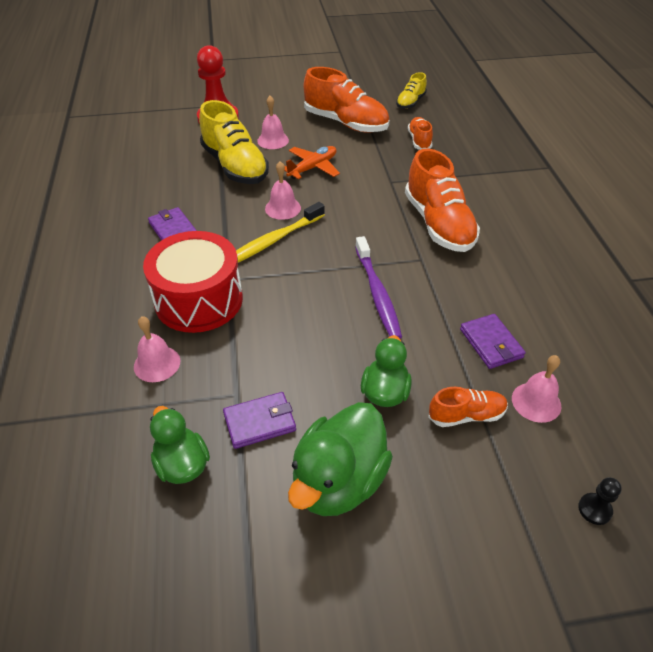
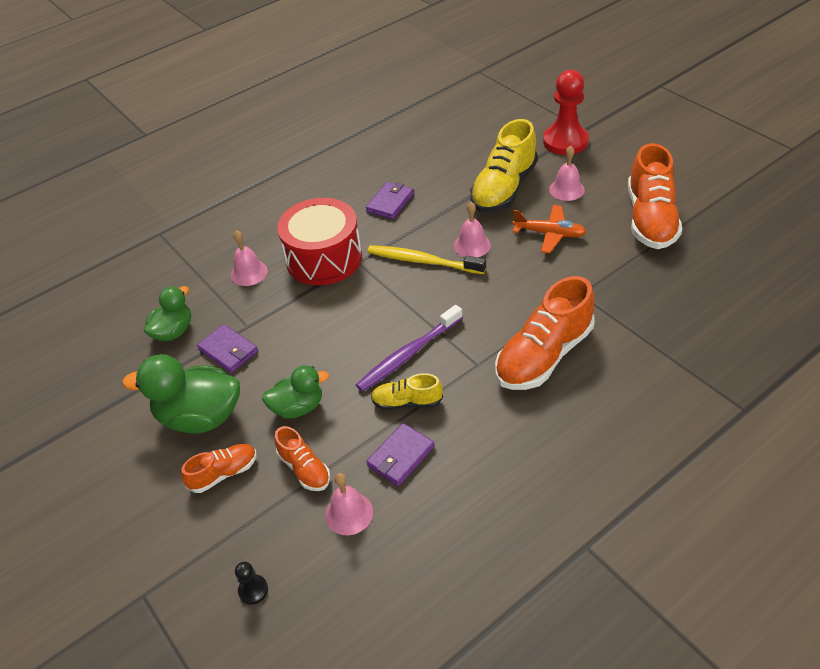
camera: 65 degrees right, 0 degrees up
(410, 102) = (750, 245): yellow shoe -> yellow shoe (407, 402)
(419, 141) = (678, 283): orange shoe -> orange shoe (224, 473)

